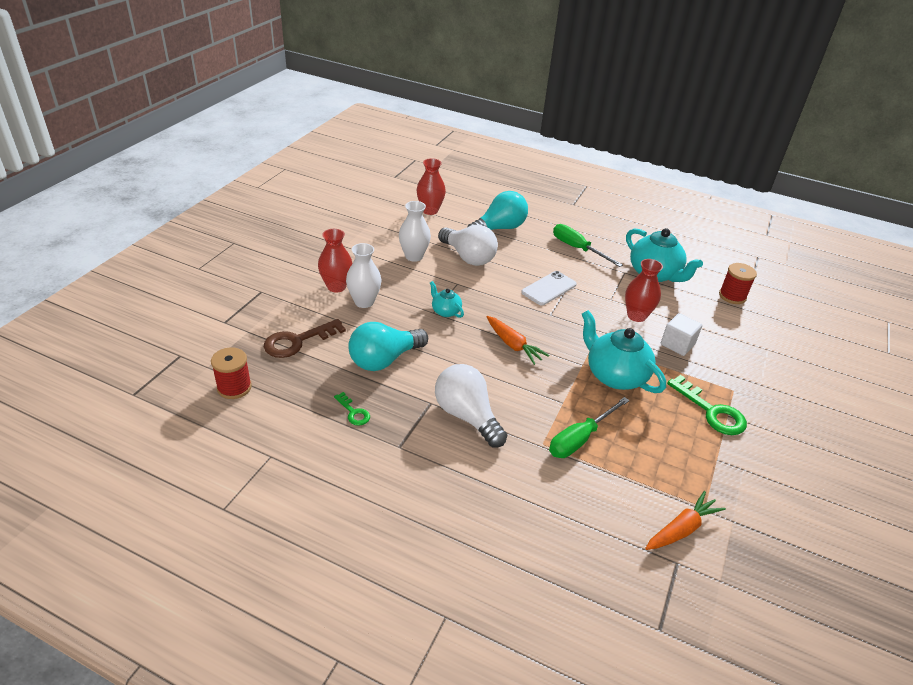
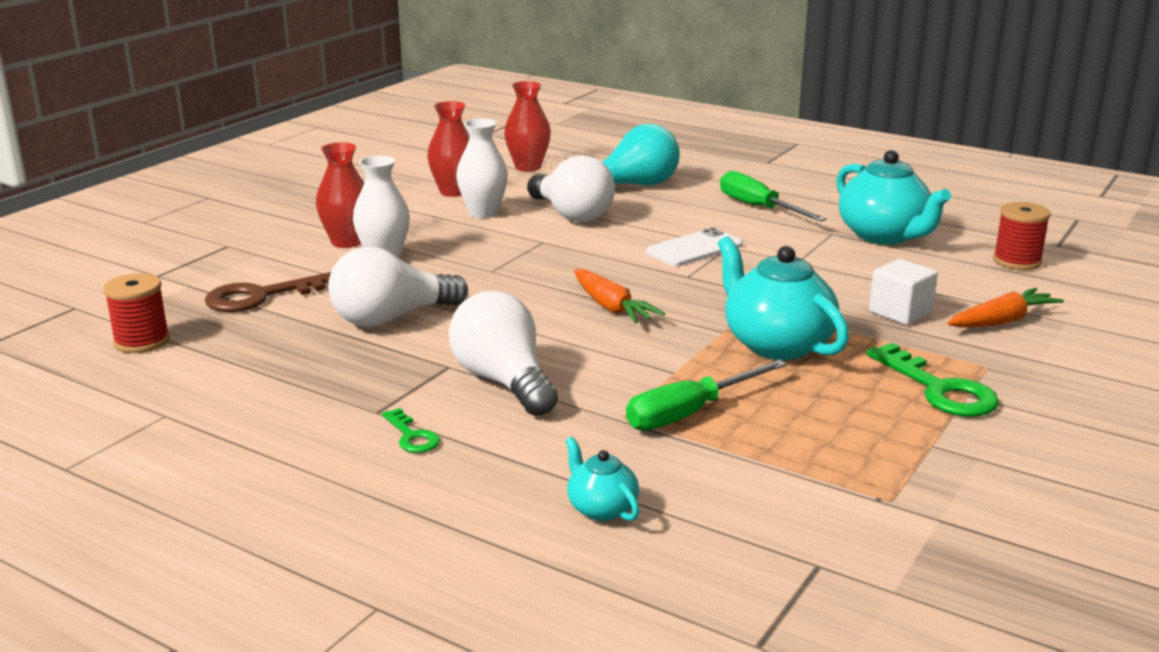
camera: 10 degrees right, 15 degrees down
(353, 412) = (318, 372): green key -> green key (412, 436)
(384, 360) = (391, 318): turquoise light bulb -> white light bulb
(445, 311) = (512, 270): turquoise teapot -> turquoise teapot (601, 508)
(636, 316) = (837, 280): red vase -> red vase (453, 192)
(682, 529) = (840, 524): orange carrot -> orange carrot (1002, 321)

